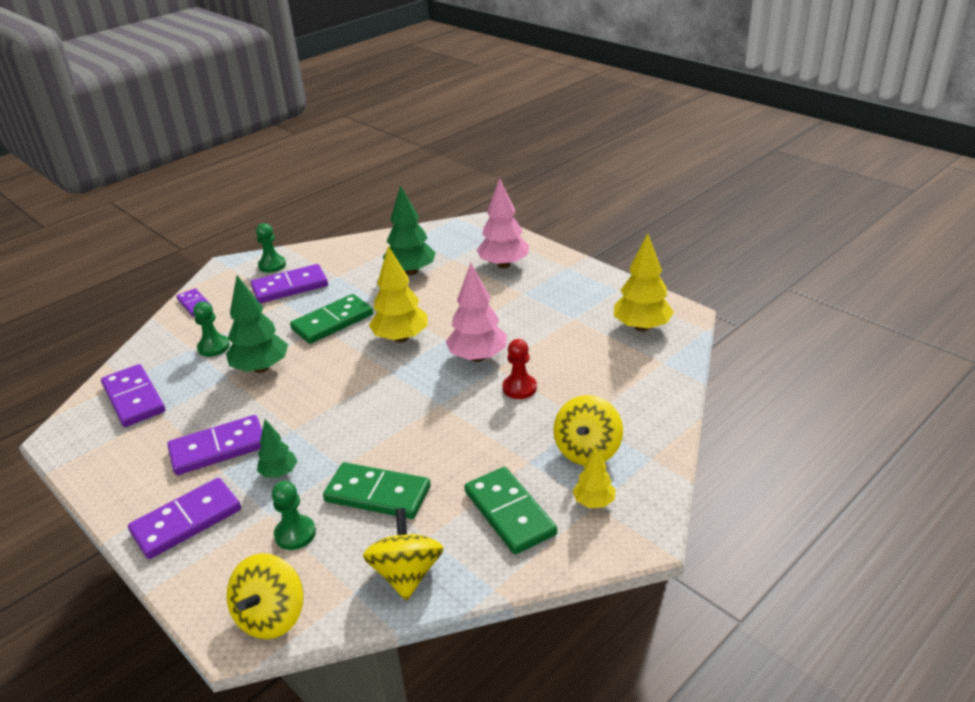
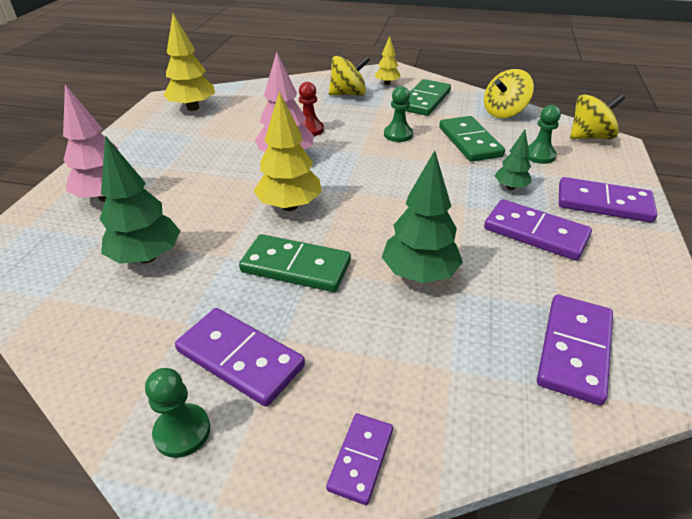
camera: 125 degrees left, 5 degrees up
(213, 347) = (427, 345): green pawn -> green pawn (398, 135)

